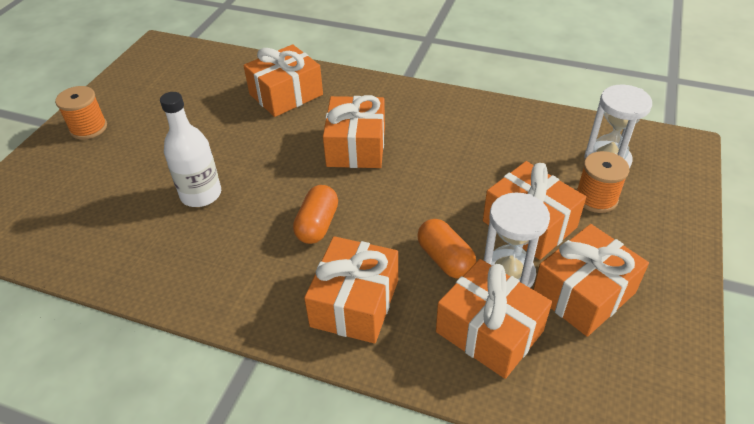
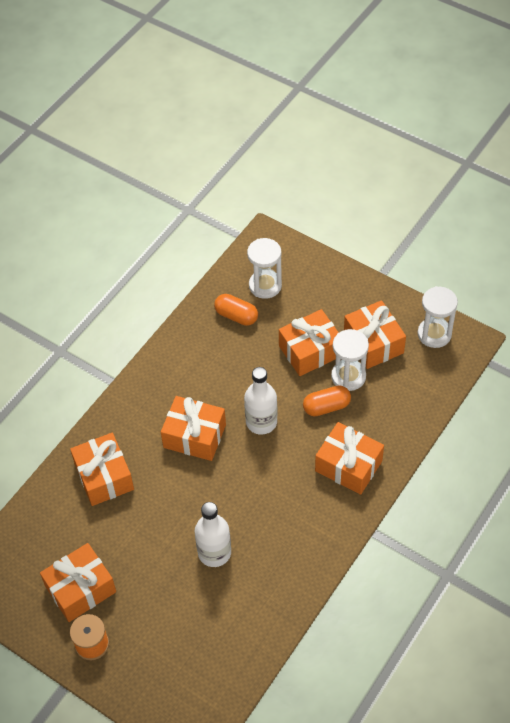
camera: 75 degrees left, 10 degrees up
(317, 225) = (272, 476): orange capsule -> orange capsule (236, 316)
(396, 198) = (261, 422): none -> white bottle
(489, 331) = (388, 399): orange gift -> orange gift (80, 589)
(596, 198) = (298, 306): orange spool -> none
(650, 375) = (434, 334): none -> white hourglass

